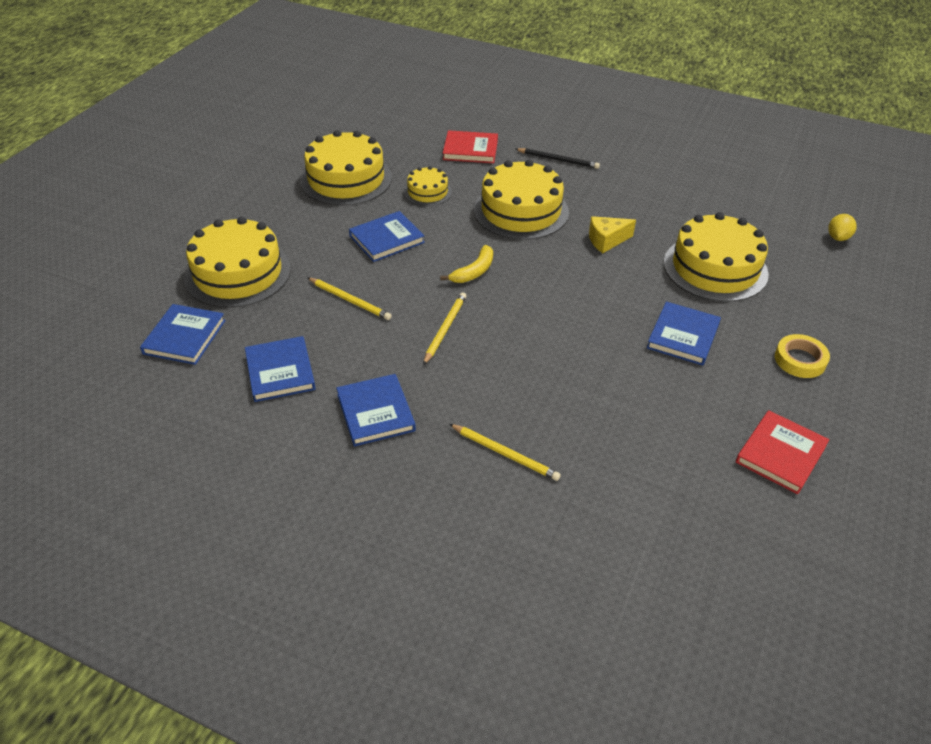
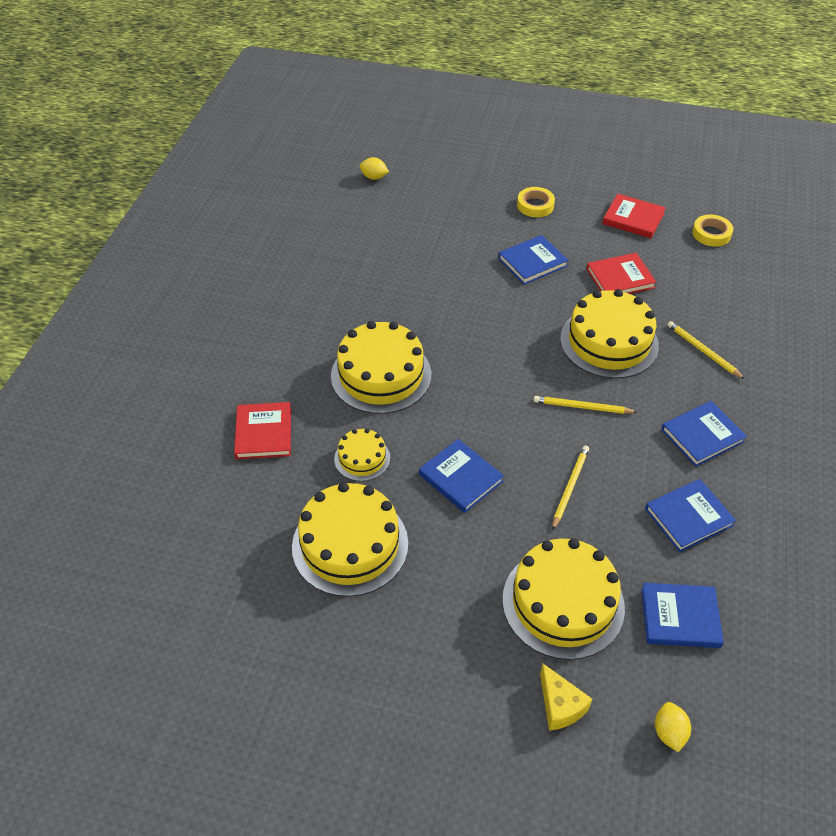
camera: 100 degrees left, 5 degrees up
(98, 305) = (669, 732): none -> yellow lemon
(474, 271) = (492, 398): yellow banana -> none
(504, 453) = (703, 351): yellow pencil -> yellow pencil turned 60 degrees counterclockwise
(558, 160) = (276, 355): black pencil -> none
(606, 241) = (416, 310): yellow cheese -> yellow cheese (560, 706)
(649, 408) = (620, 278): none -> red book
(683, 336) = (532, 262): blue book -> blue book turned 45 degrees counterclockwise
(715, 268) = (437, 244): yellow cake -> yellow cake (609, 342)
(750, 540) = (711, 234): none -> yellow tape

